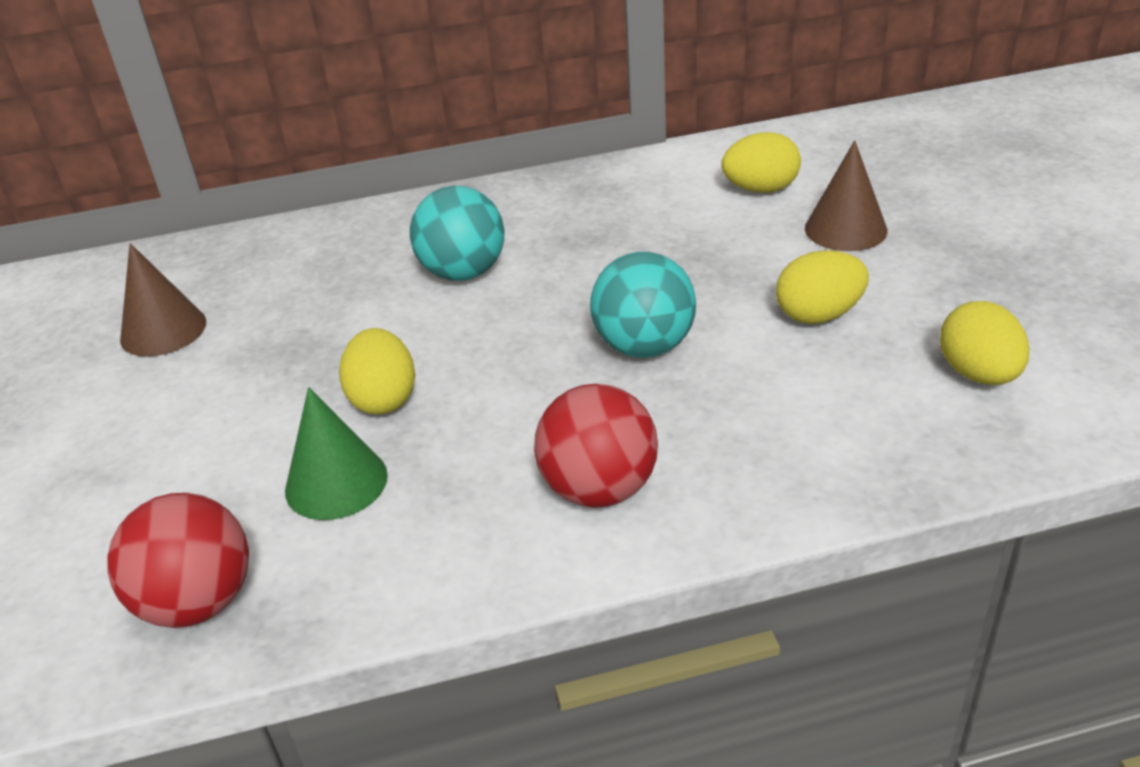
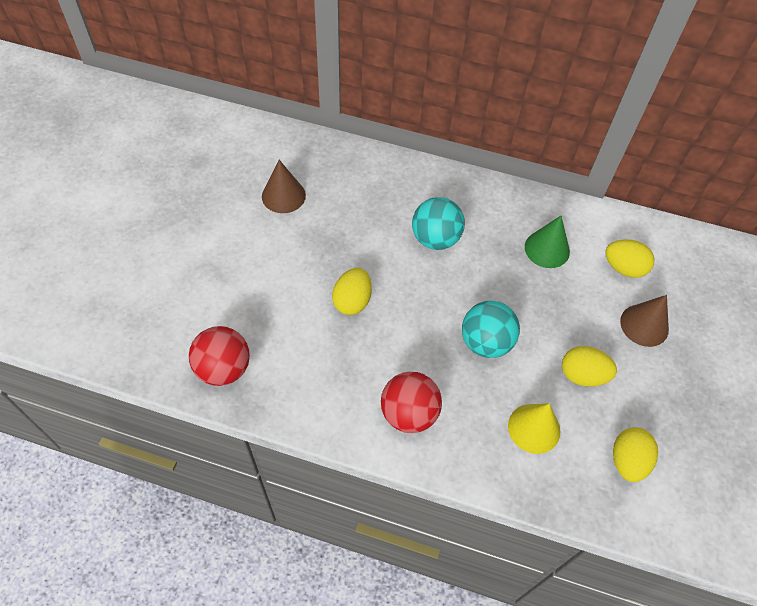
camera: 25 degrees right, 20 degrees up
(336, 482) = (306, 338): green cone -> green cone (547, 249)
(811, 406) = (534, 428): none -> yellow cone

